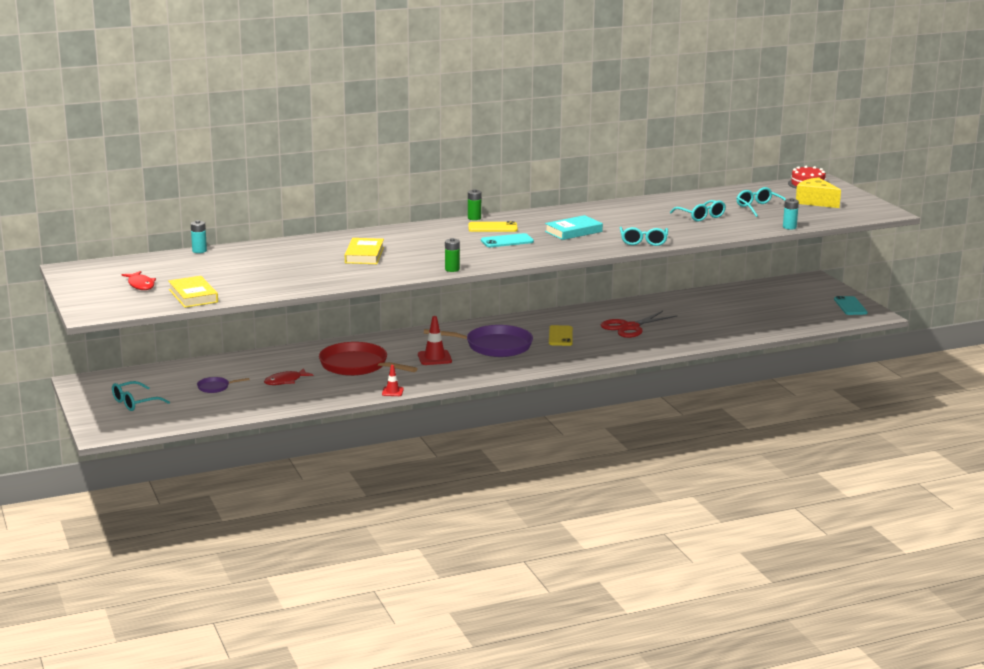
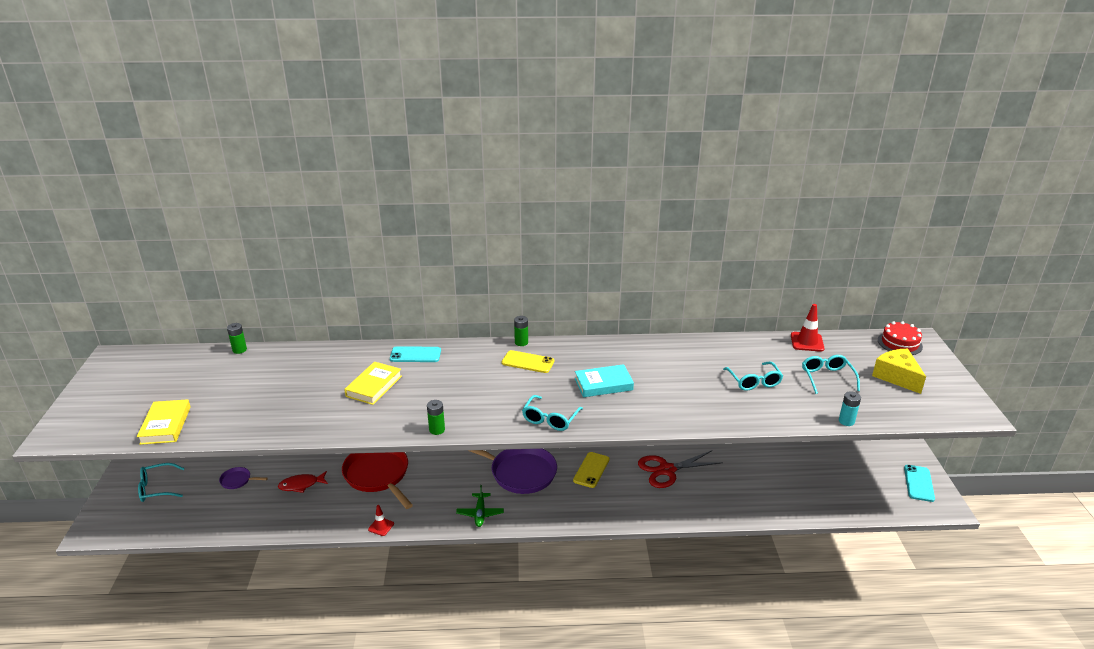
camera: 20 degrees right, 10 degrees up
(140, 285) = (141, 396): red fish -> none
(199, 251) = (239, 350): turquoise battery -> green battery
(434, 358) = (454, 479): red traffic cone -> red traffic cone (807, 342)
(479, 372) = (480, 513): none -> green plane
(507, 241) = (526, 388): turquoise phone -> turquoise phone (415, 355)
(643, 241) = (666, 417): turquoise glasses -> turquoise glasses (550, 419)

